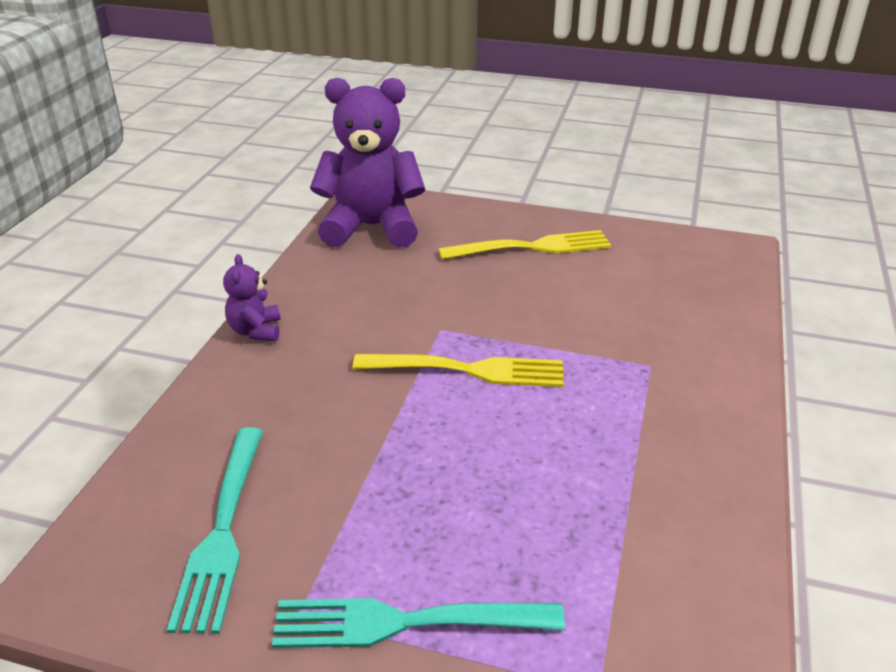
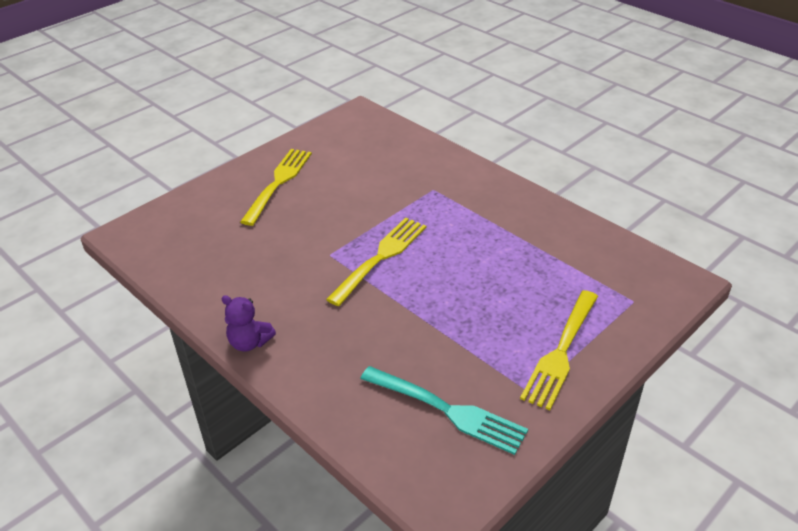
camera: 60 degrees left, 5 degrees up
(371, 227) = (172, 244): purple teddy bear -> none
(407, 622) = (561, 351): turquoise fork -> yellow fork

